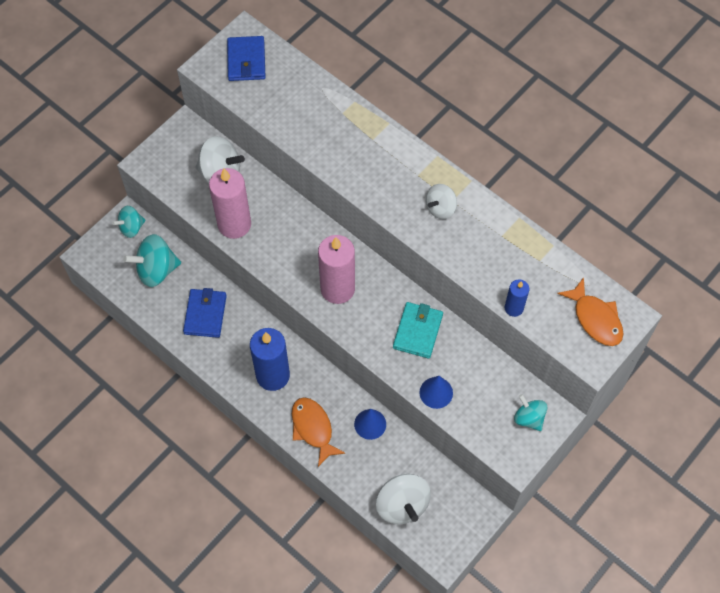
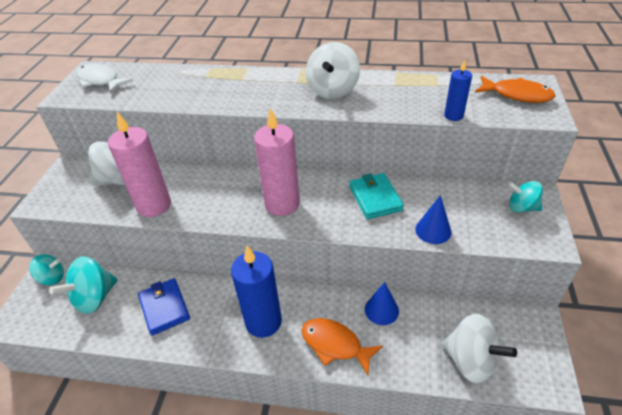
camera: 30 degrees left, 20 degrees down
(131, 228) = (52, 278): turquoise spinning top -> turquoise spinning top turned 120 degrees counterclockwise
(246, 61) = (100, 81): blue wallet -> white fish
(440, 208) = (333, 90): white spinning top -> white spinning top, size x1.60

